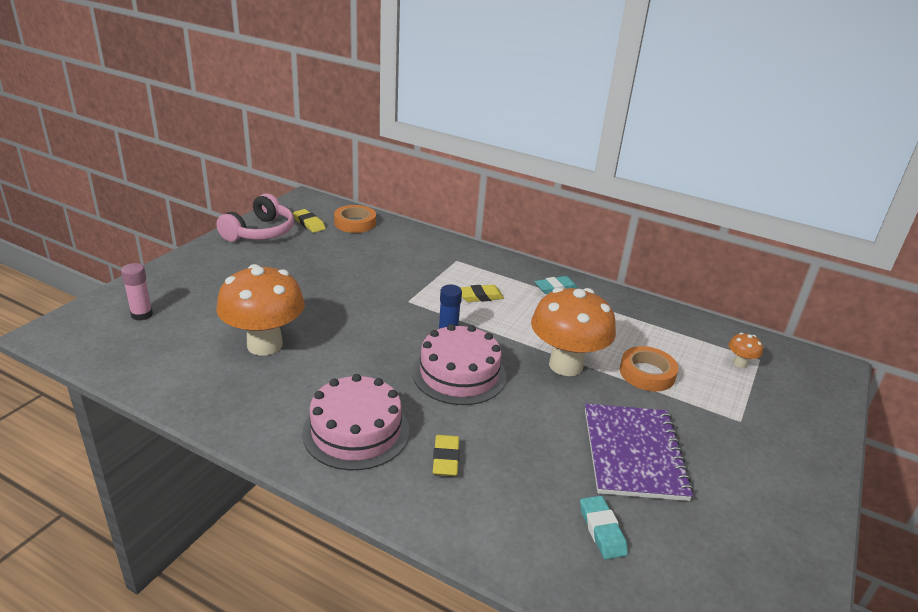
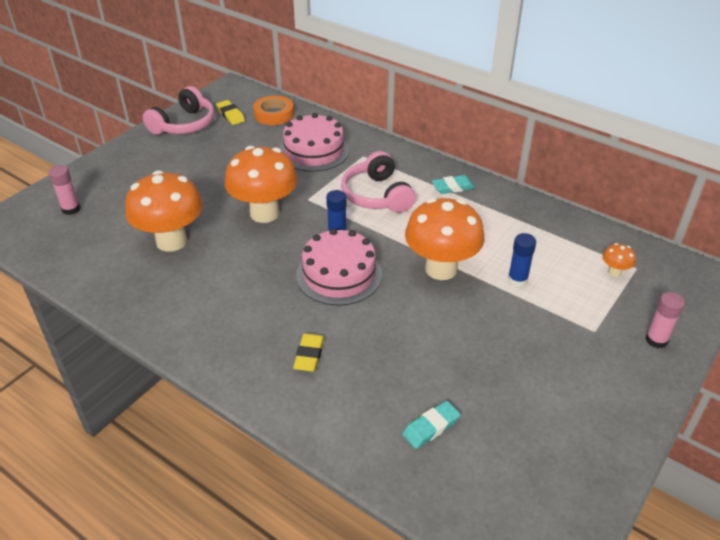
camera: 10 degrees right, 10 degrees up
(356, 431) = (237, 326): pink cake -> pink cake (314, 151)
(364, 315) = (264, 213): none -> orange mushroom
(480, 296) = (377, 195): yellow eraser -> pink headphones
(602, 530) = (431, 427): turquoise eraser -> turquoise eraser turned 60 degrees clockwise
(633, 453) = (480, 358): purple notebook -> none
(647, 373) = (517, 280): orange tape -> blue glue stick
(804, 427) = (656, 340): none -> pink glue stick

